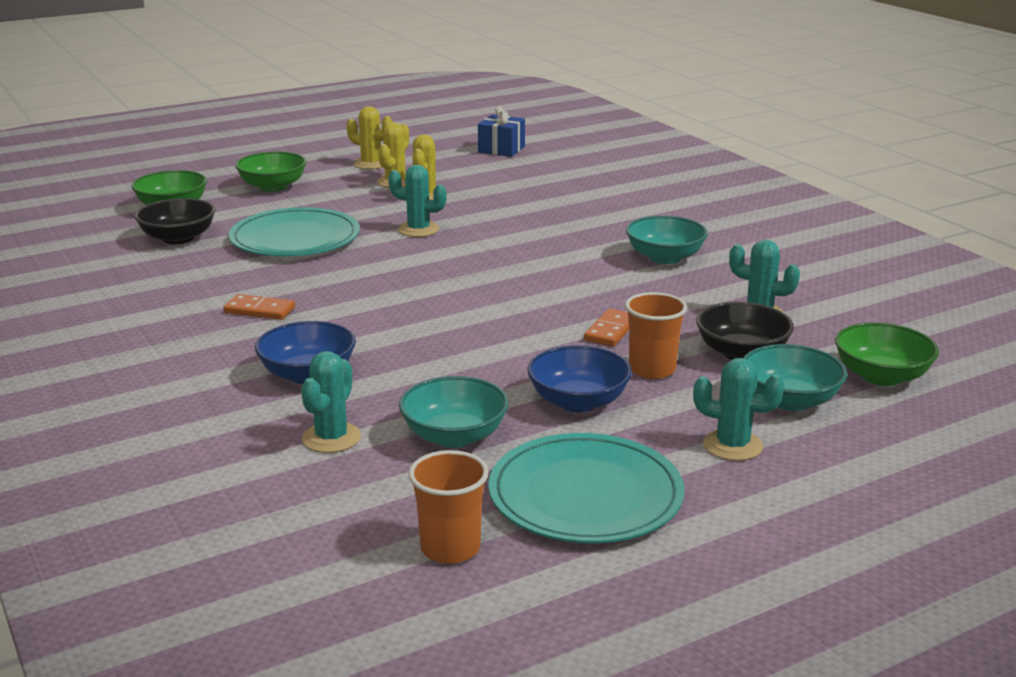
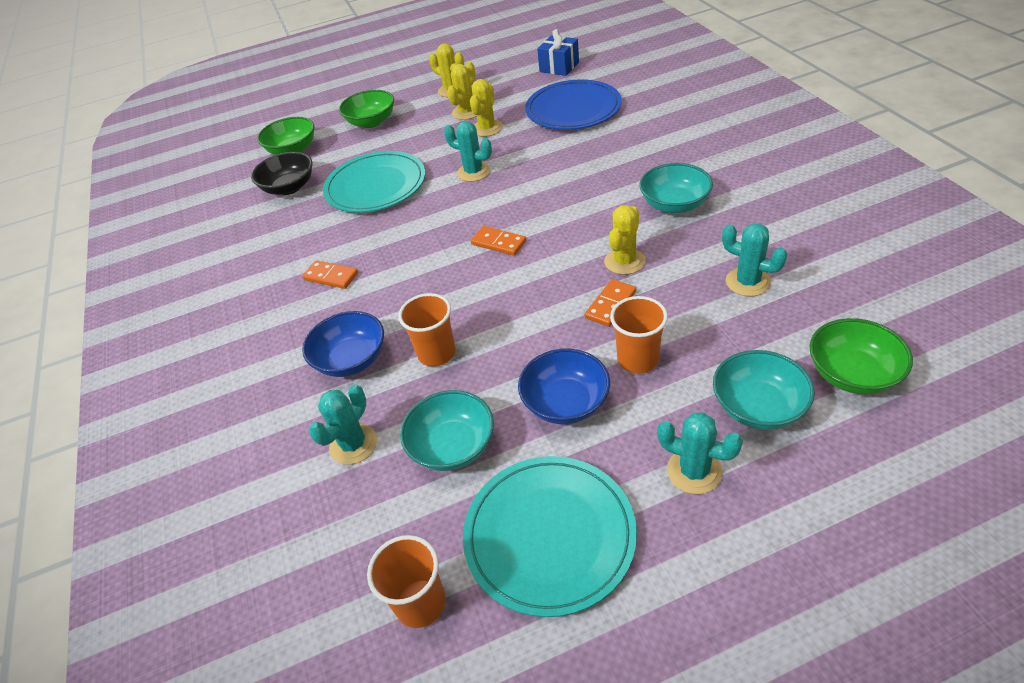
camera: 15 degrees right, 20 degrees up
(414, 368) = (436, 353): none -> orange cup
(465, 285) = (498, 243): none -> orange domino
(527, 183) = (573, 109): none -> blue plate
(618, 299) = (624, 261): none -> yellow cactus
(741, 353) = (723, 337): black bowl -> none

